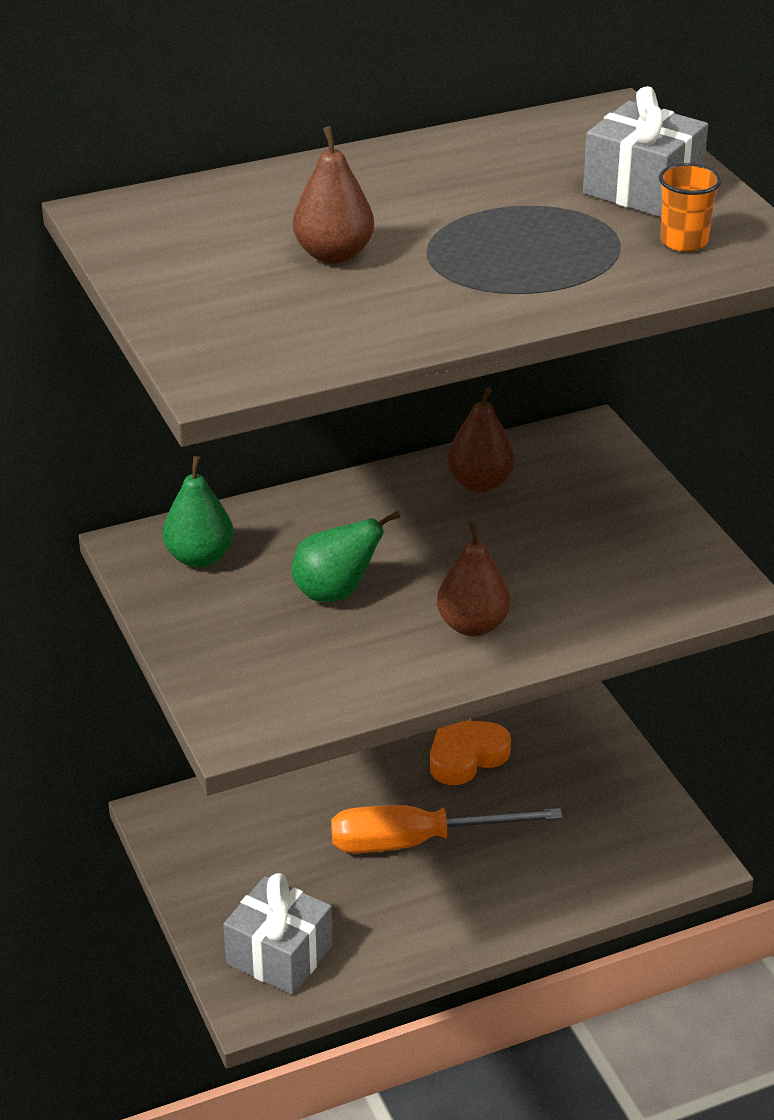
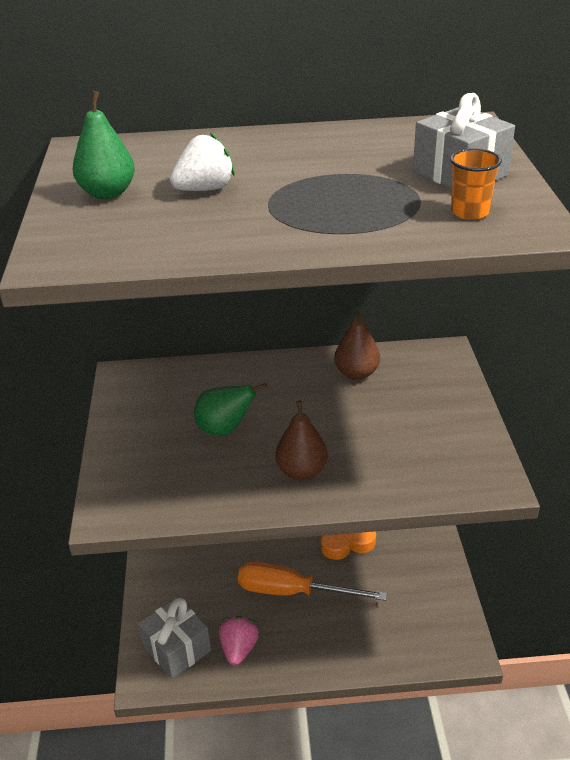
camera: 20 degrees right, 0 degrees up
(199, 557) = (156, 390): green pear -> green pear (107, 193)
(334, 254) = (205, 189): brown pear -> white strawberry
(372, 934) = (239, 649): none -> pink strawberry

